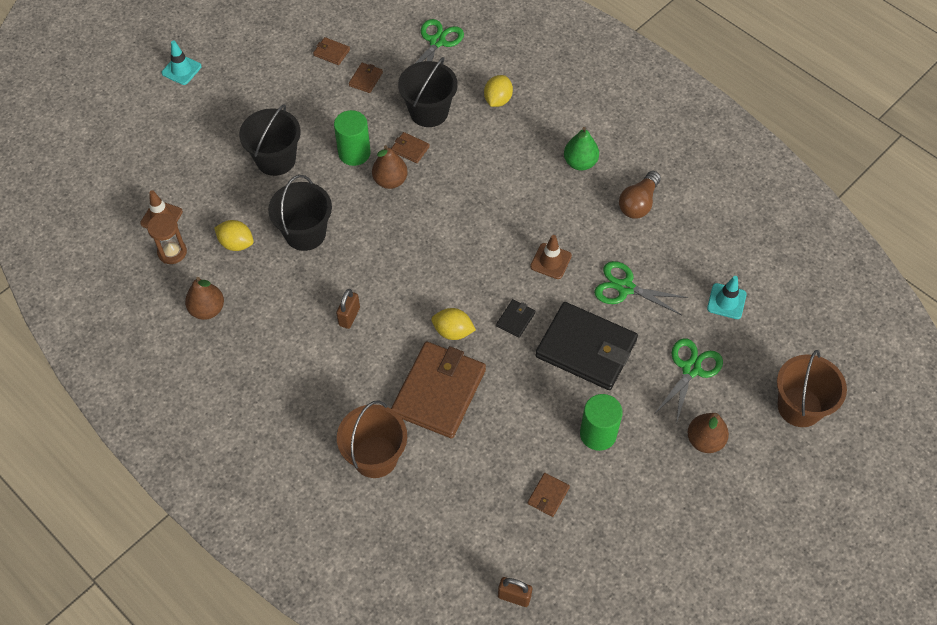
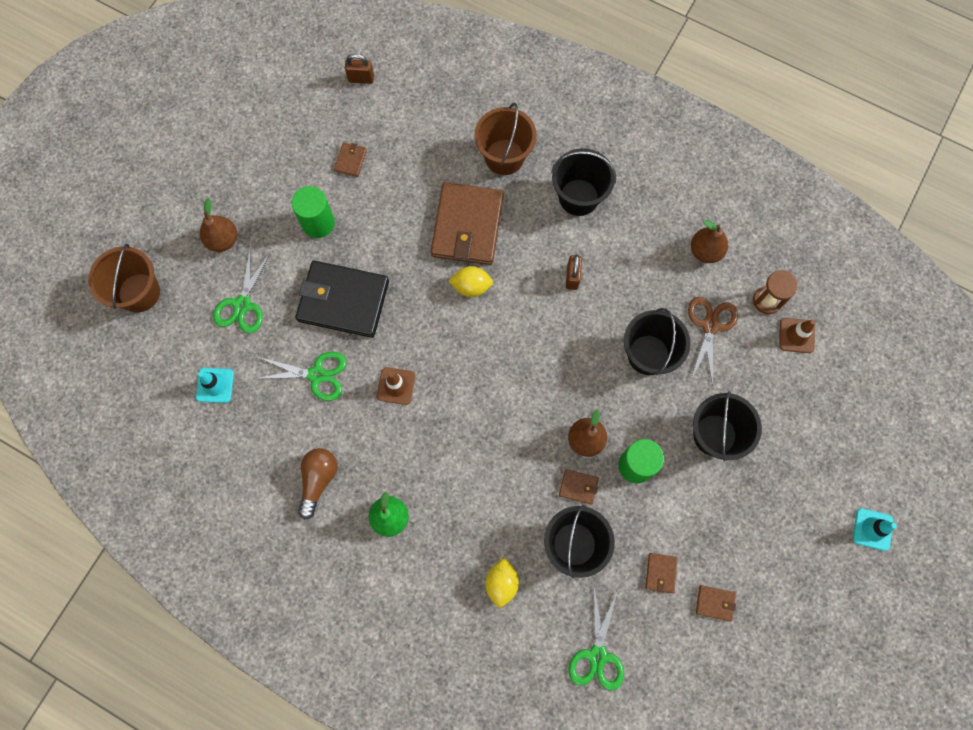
camera: 165 degrees right, 15 degrees up
(236, 243) = (710, 326): yellow lemon -> brown scissors
(311, 393) = (578, 197): none -> black bucket
(515, 319) = (416, 314): black wallet -> none

